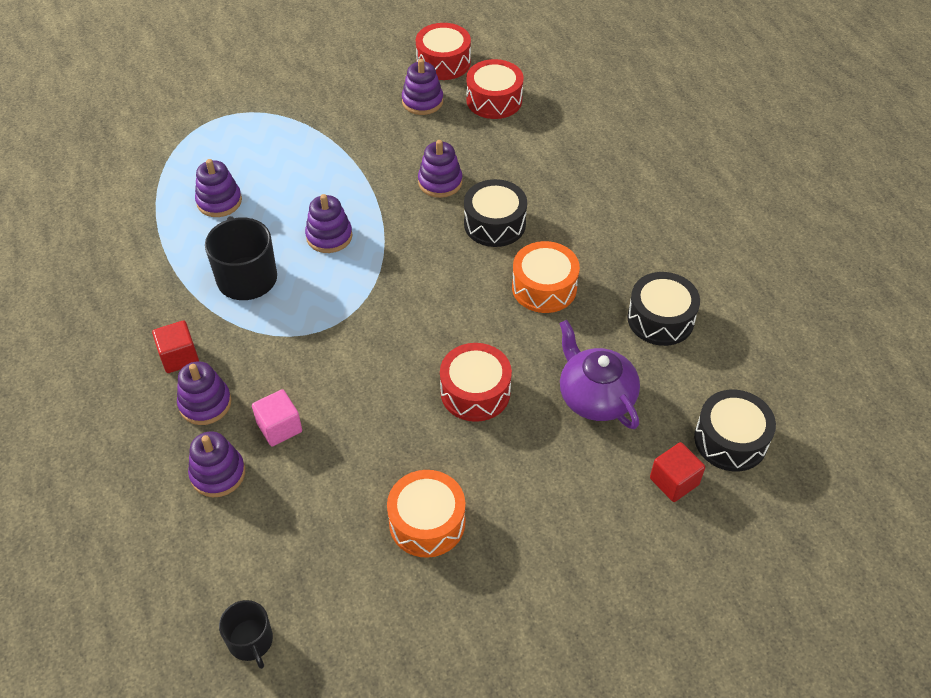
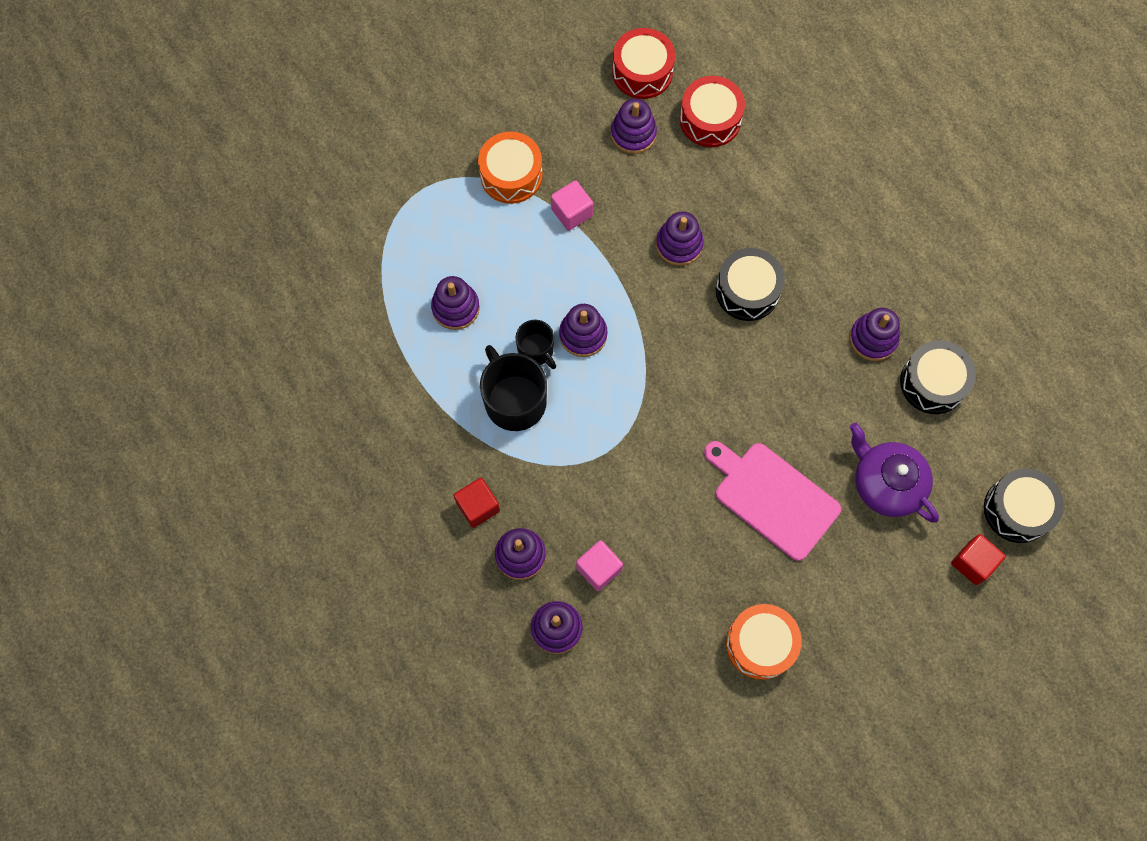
camera: 10 degrees left, 20 degrees up
(251, 641) = (637, 786): black mug -> black mug (536, 350)
(349, 148) = (572, 212): none -> pink cube
(475, 392) = (773, 497): red drum -> pink cutting board
(544, 287) = (813, 363): orange drum -> orange drum (511, 175)
(607, 276) = (873, 339): none -> purple stacking toy

